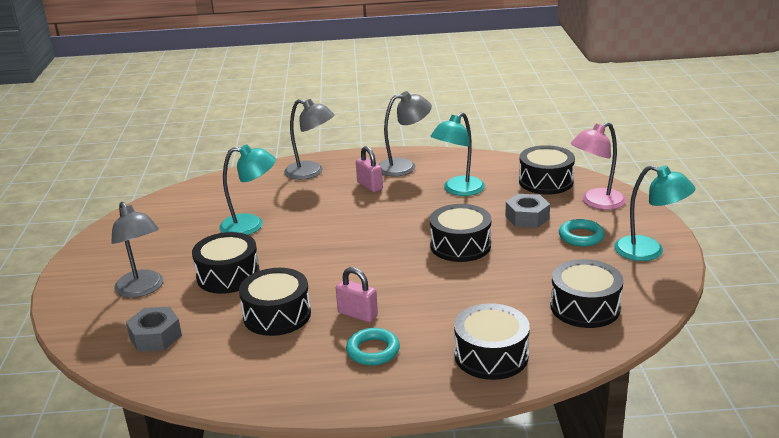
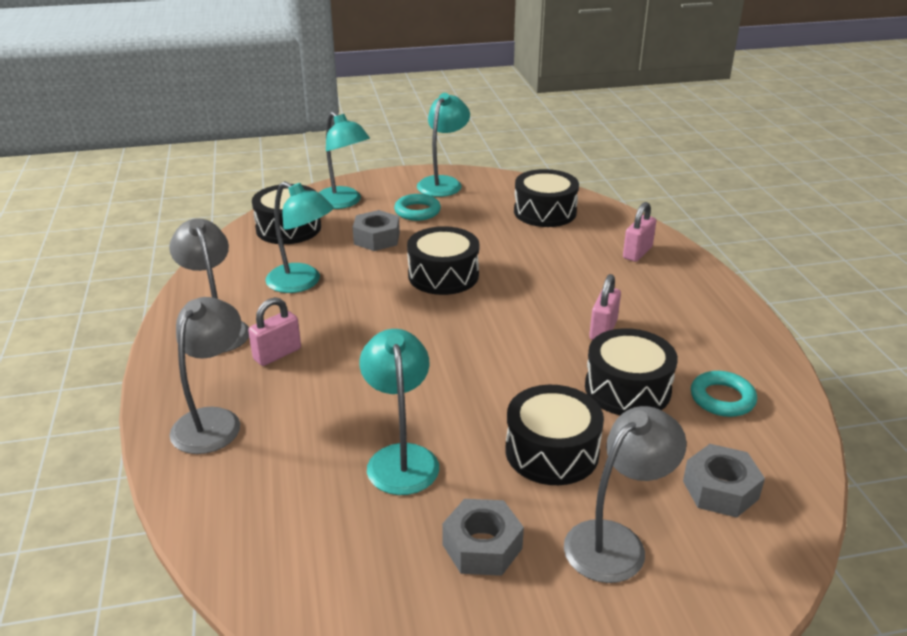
camera: 100 degrees left, 5 degrees up
(168, 247) = (482, 546): none -> grey nut
(373, 351) = (662, 314): turquoise ring -> turquoise ring (722, 398)
(491, 355) = (637, 253): black drum -> pink padlock
(596, 202) = (343, 202): pink lamp -> turquoise lamp

